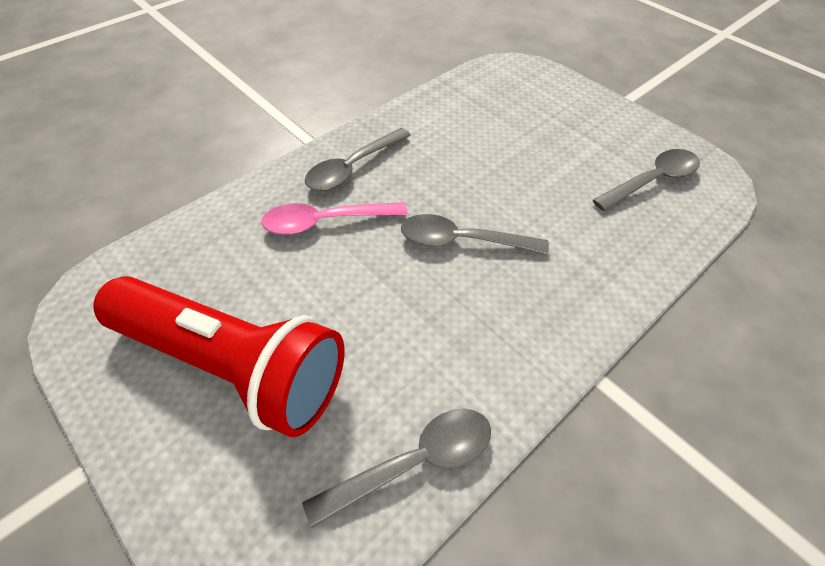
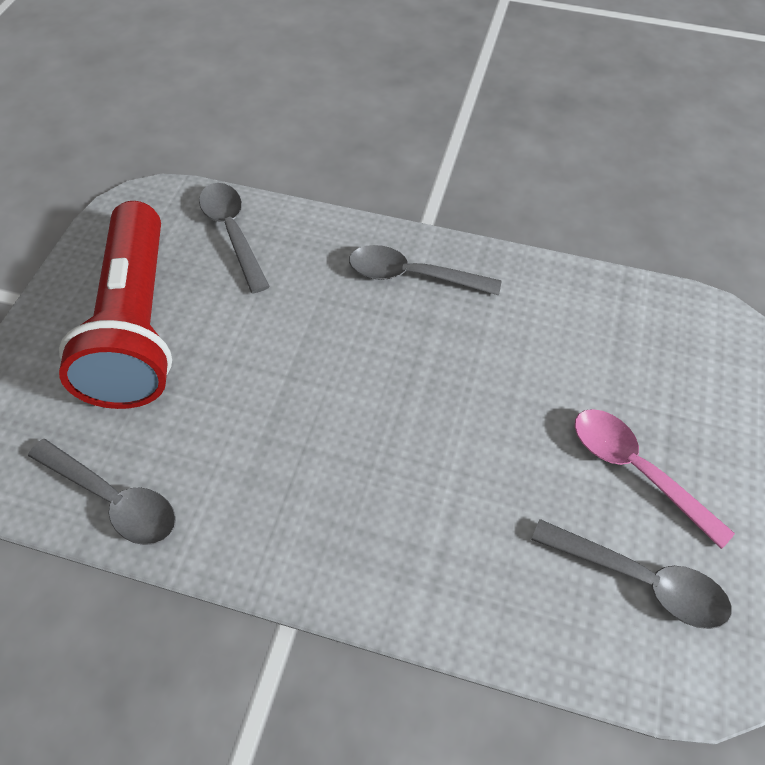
camera: 60 degrees right, 5 degrees up
(326, 222) = (326, 296): pink spoon -> pink spoon (636, 470)
(462, 241) = (382, 418): grey spoon -> grey spoon (233, 233)

